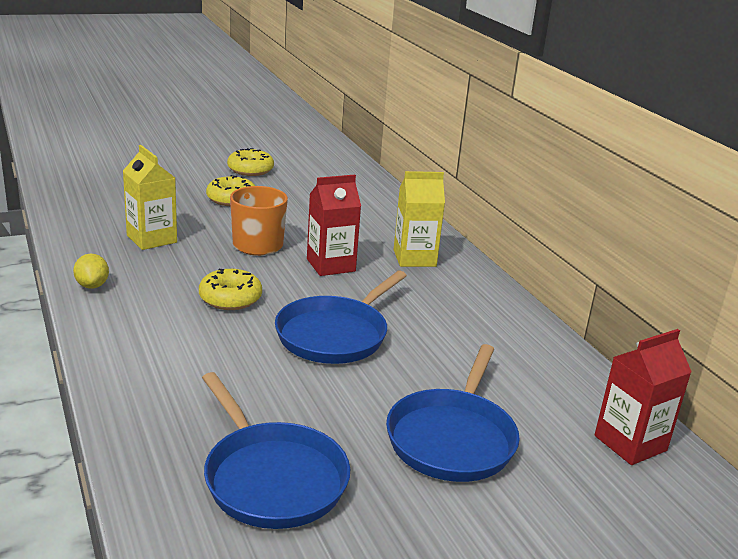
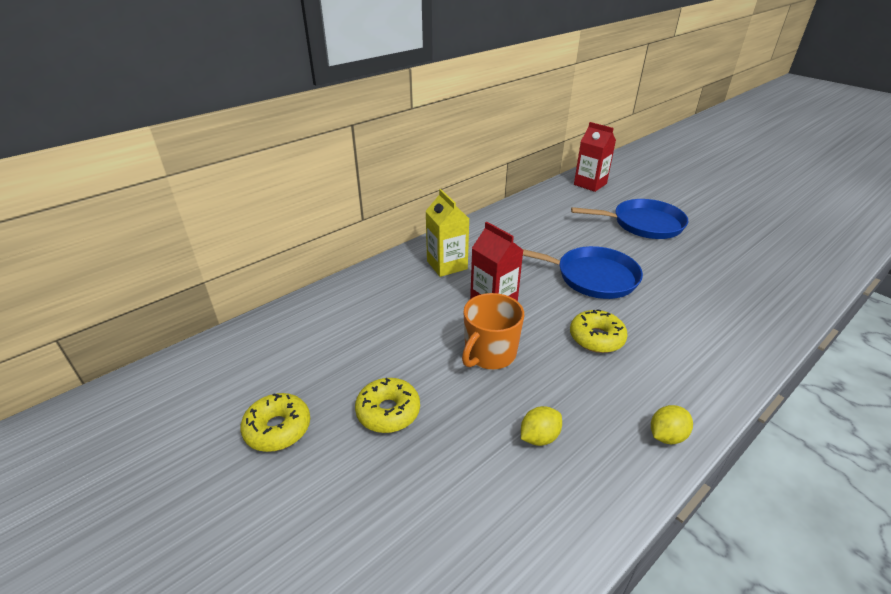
camera: 105 degrees left, 10 degrees up
(151, 239) = (539, 437): yellow carton -> yellow lemon
(272, 478) = (741, 267): blue pan -> none

